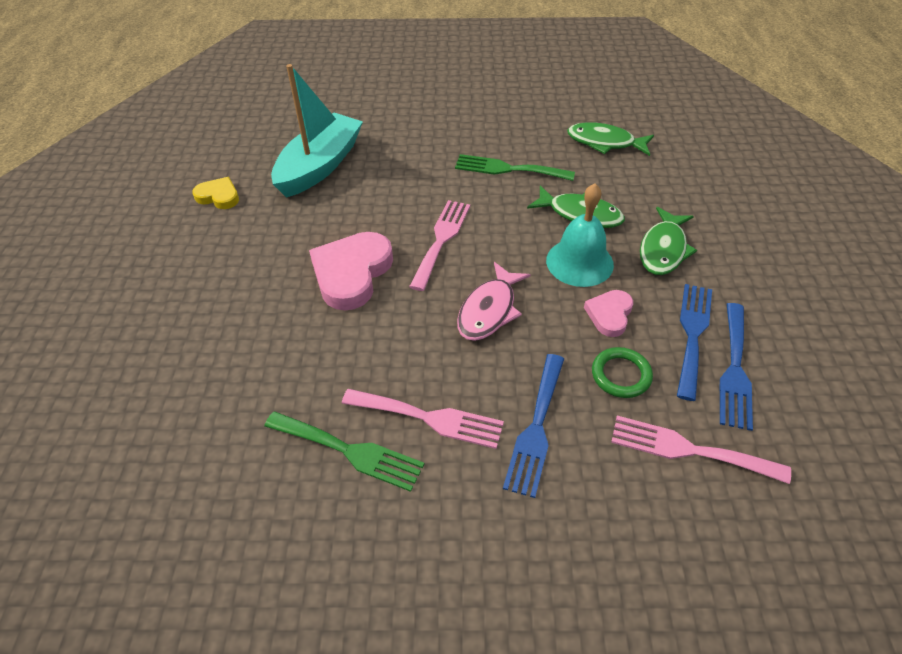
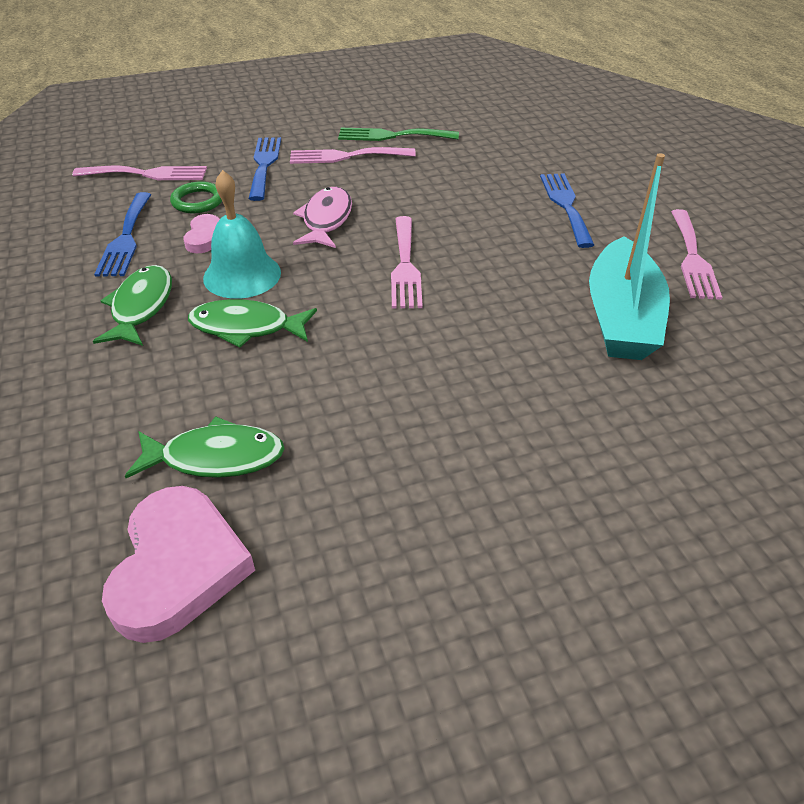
camera: 160 degrees right, 5 degrees down
(218, 196) = (692, 258): yellow heart -> pink fork
(351, 273) = (475, 221): pink heart -> pink heart (178, 567)
(508, 169) = (362, 370): green fork -> none
(735, 369) = (93, 221): blue fork -> blue fork (565, 205)

